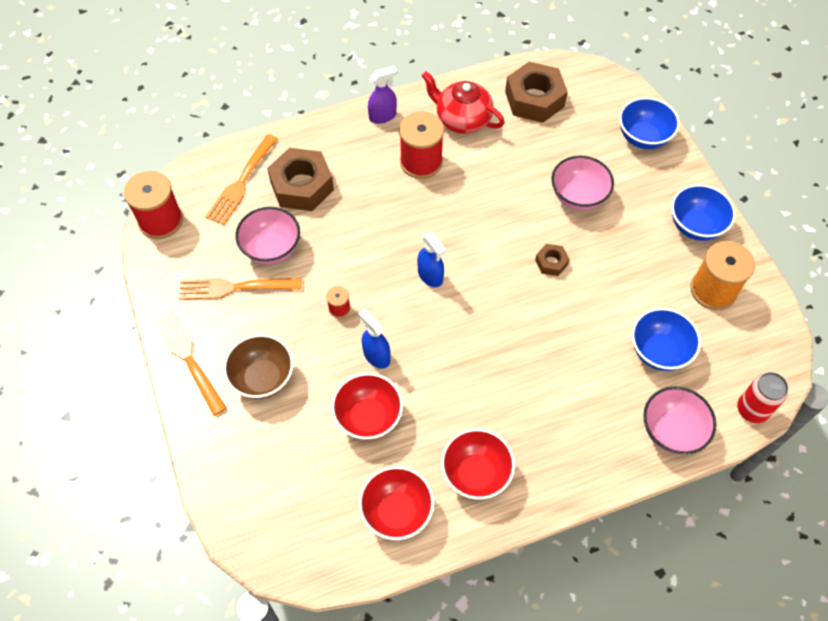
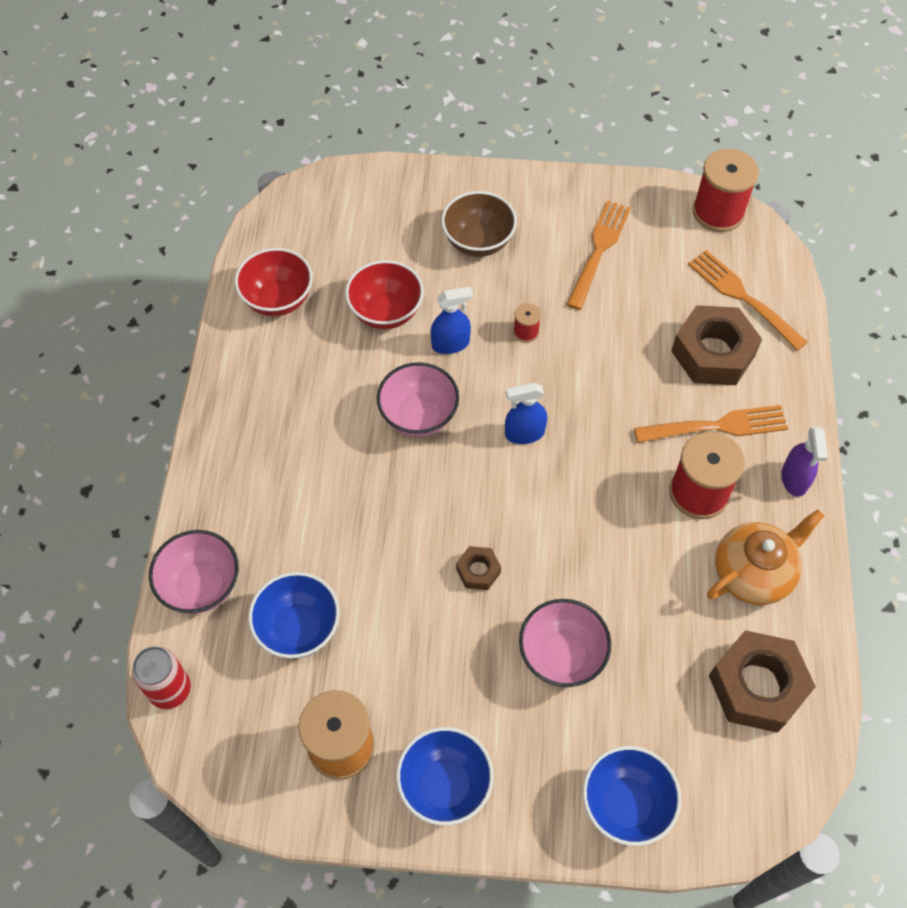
camera: 115 degrees right, 0 degrees up
(188, 358) = (533, 191): orange fork -> orange fork (717, 426)
(271, 249) = (634, 297): pink bowl -> pink bowl (419, 416)
(462, 119) = (753, 572): red teapot -> orange teapot
(476, 473) = (273, 378): red bowl -> none

